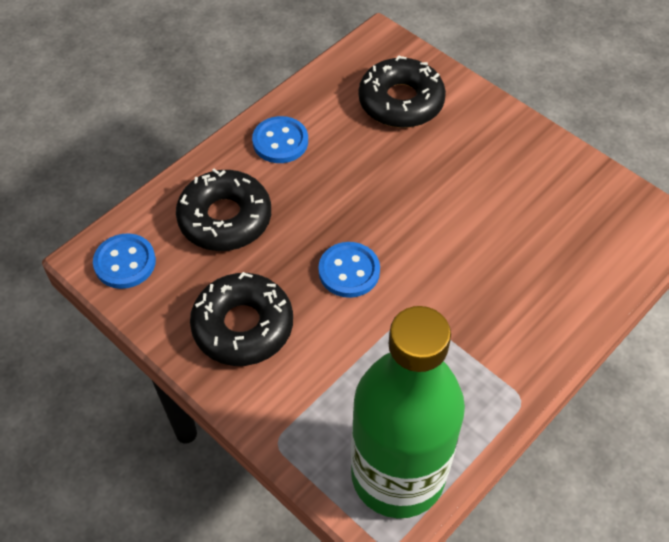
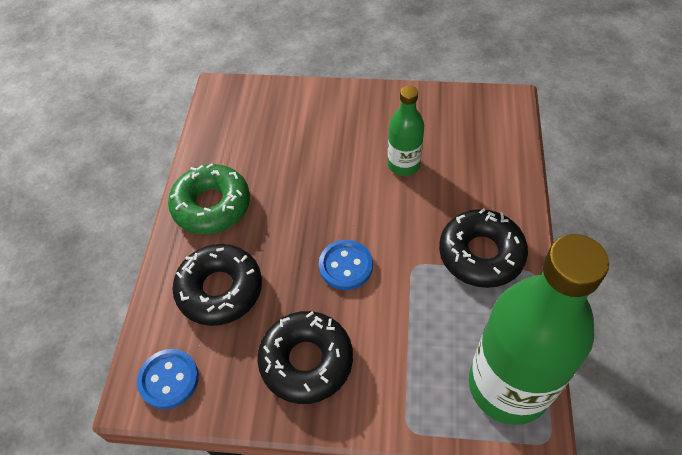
camera: 35 degrees left, 0 degrees up
(280, 141) = (211, 205): blue button -> green donut
(401, 102) = (274, 124): black donut -> black donut (481, 254)
(490, 216) = (403, 164): none -> green bottle

